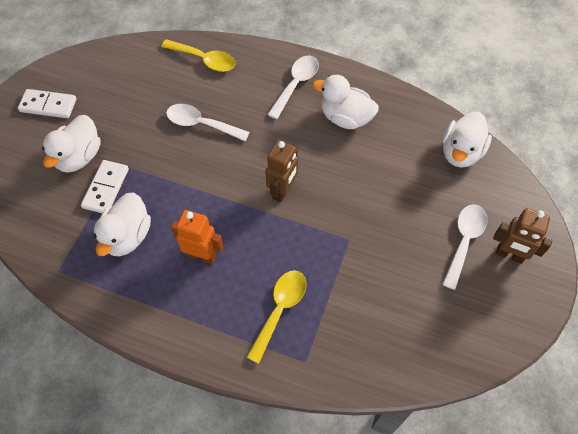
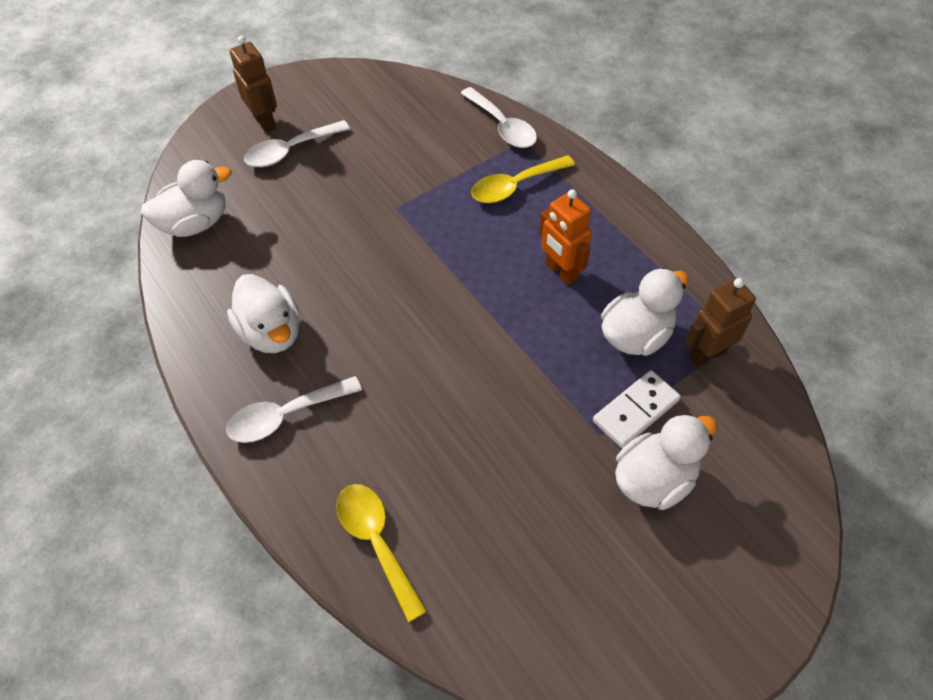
camera: 145 degrees left, 5 degrees down
(48, 105) = (669, 606): white domino -> none
(201, 124) = (456, 431): white spoon -> white spoon (502, 126)
(282, 191) = (422, 289): brown robot -> brown robot (706, 354)

